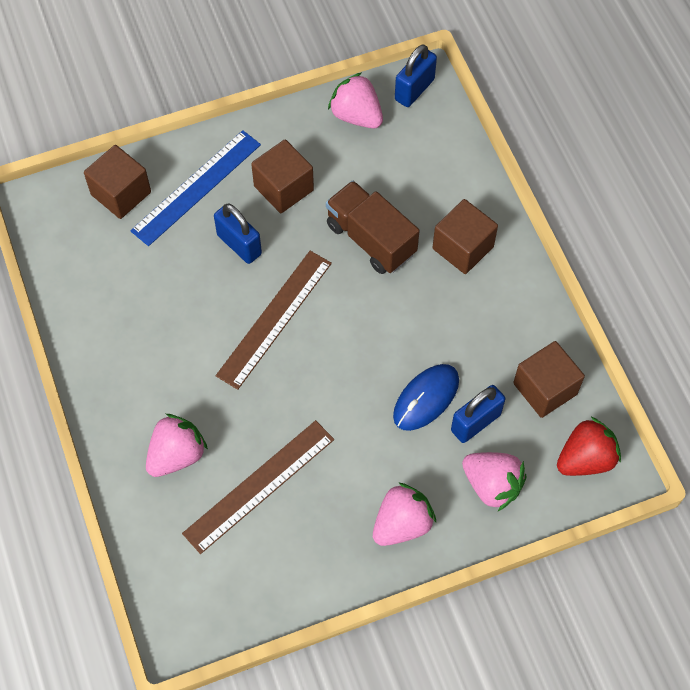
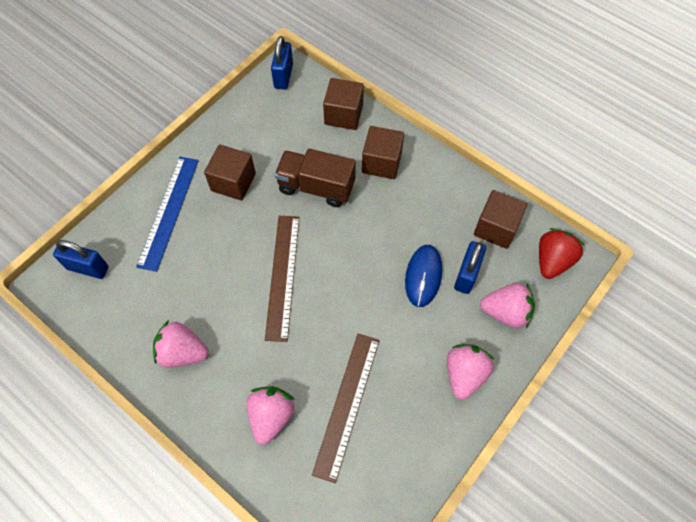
camera: 30 degrees left, 0 degrees up
(121, 193) = (113, 244): brown cube -> brown cube (343, 115)
(239, 245) = (225, 237): blue padlock -> blue padlock (88, 268)
(356, 115) = (254, 110): pink strawberry -> pink strawberry (182, 352)

